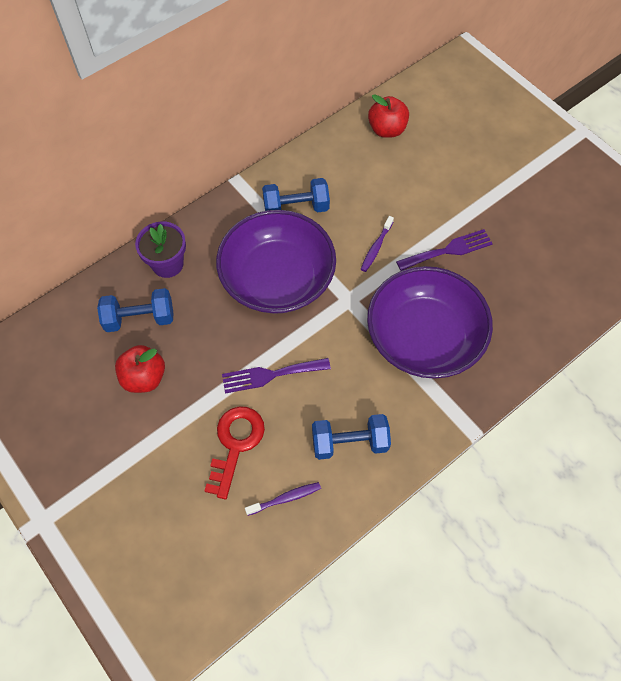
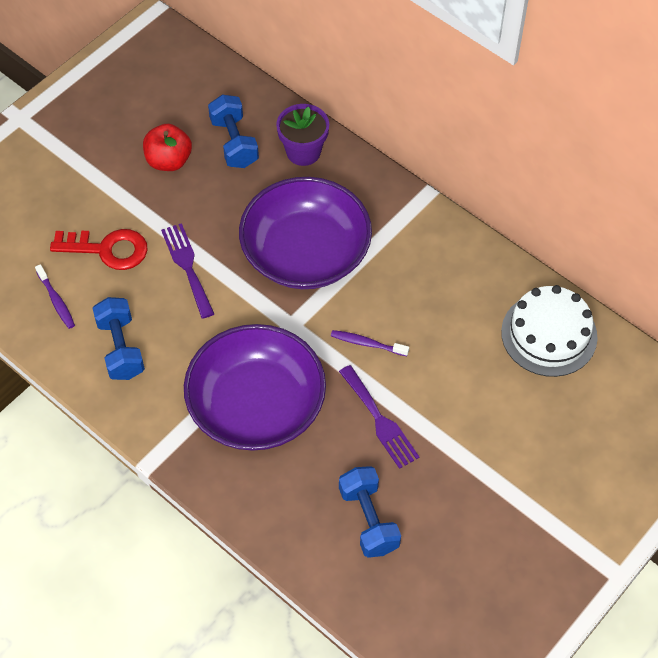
camera: 80 degrees right, 5 degrees down
(296, 208) = (404, 256): blue dumbbell -> blue dumbbell (368, 520)
(387, 130) = (549, 334): red apple -> white cake

